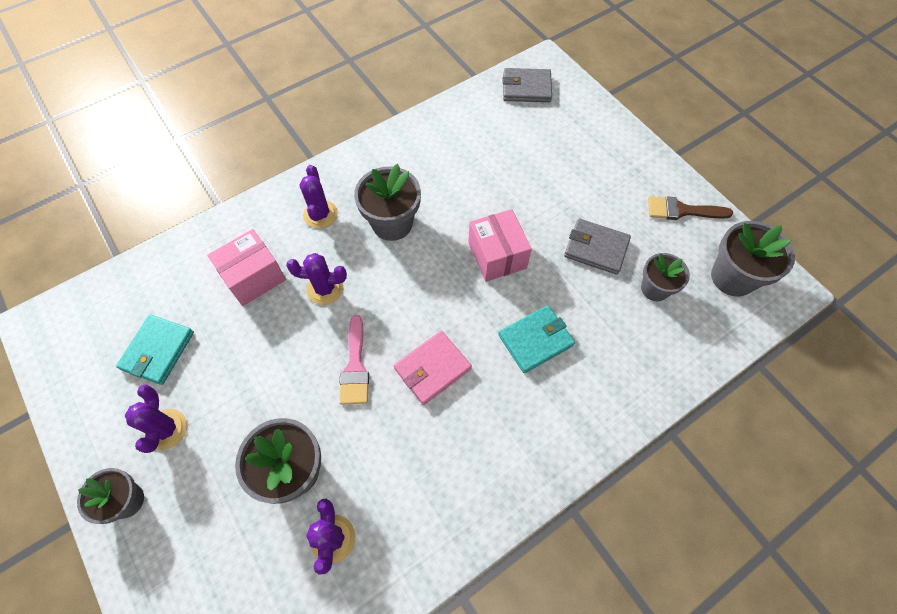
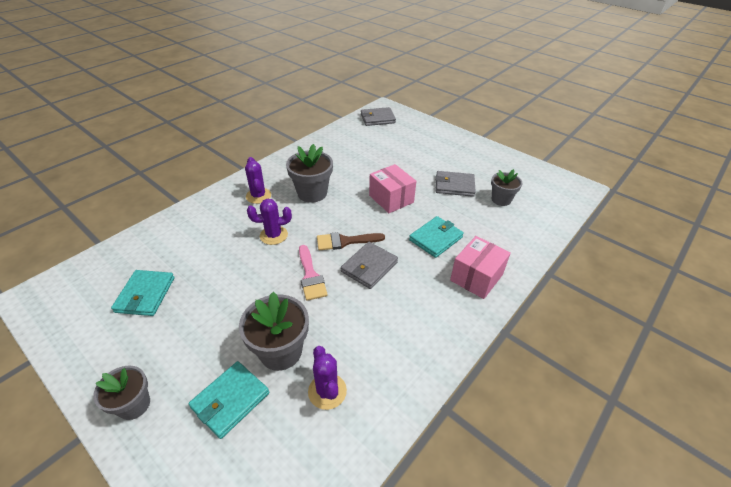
camera: 15 degrees left, 20 degrees down
(166, 429) = (162, 345): purple cactus -> none
(226, 522) = (230, 400): none -> turquoise wallet
(253, 277) = (216, 237): pink box -> pink box (476, 277)
(432, 368) = (369, 267): pink wallet -> grey wallet
(682, 210) = (498, 161): brown brush -> brown brush (345, 241)
(732, 277) = (545, 187): grey flower pot -> none

